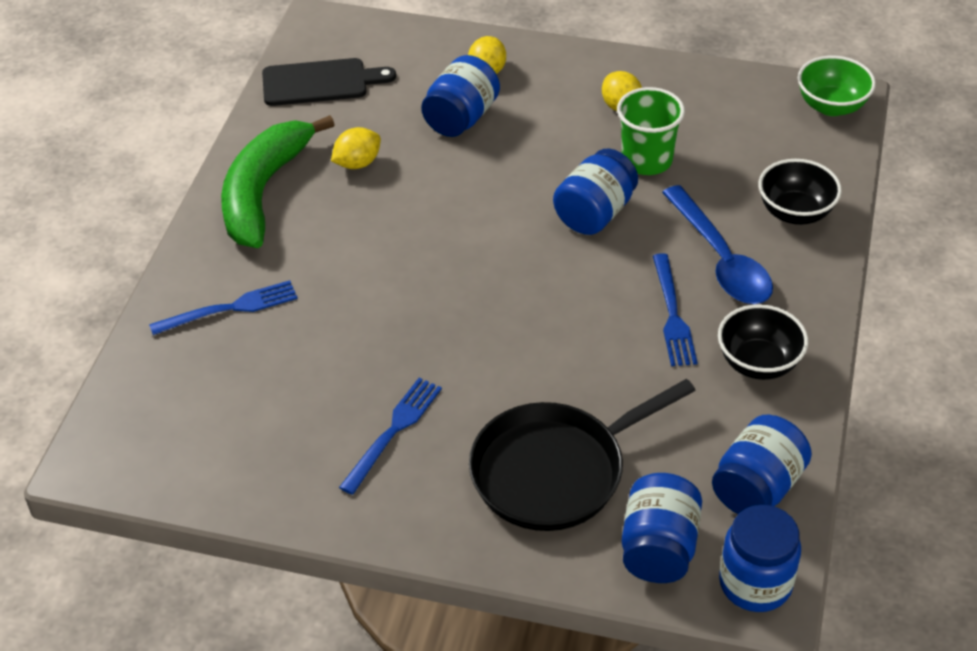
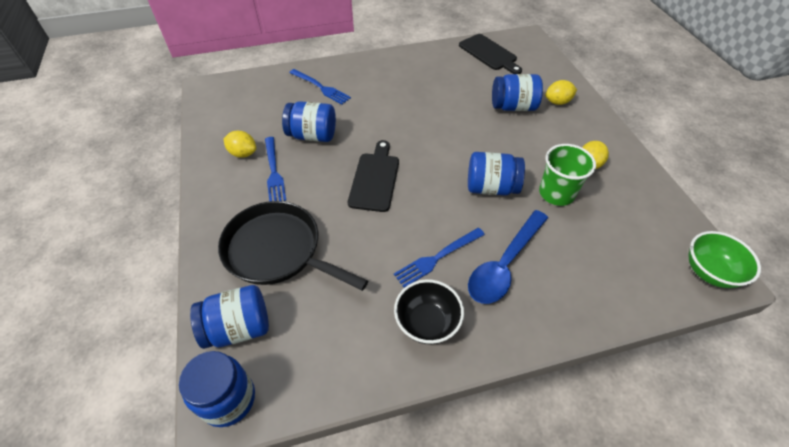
camera: 60 degrees right, 5 degrees up
(263, 191) = (402, 67): green banana -> none
(357, 163) = (446, 86): yellow lemon -> yellow lemon (243, 153)
(394, 430) = (274, 172): blue fork -> blue fork turned 75 degrees clockwise
(494, 321) = (375, 179): none -> black cutting board
(757, 487) = (315, 367): blue jar -> blue jar (312, 135)
(795, 213) = (583, 290): black bowl -> none

